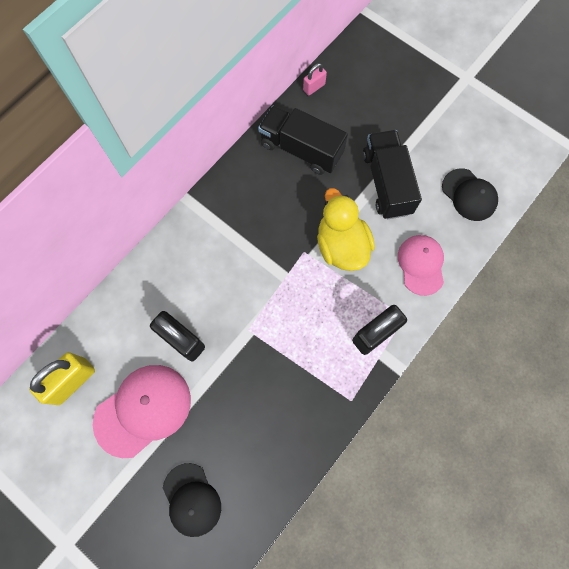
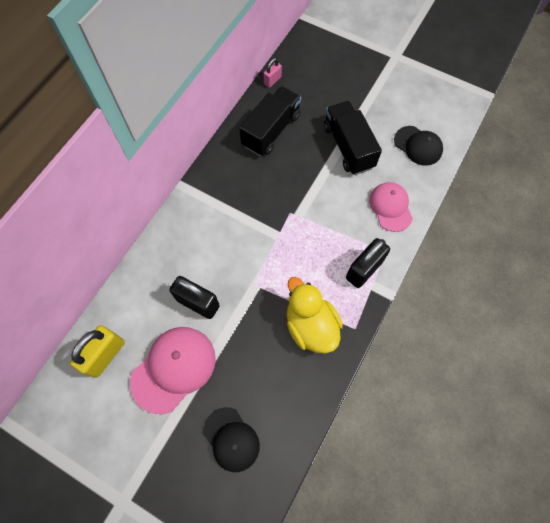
camera: 10 degrees left, 5 degrees down
(301, 149) = (271, 131): black truck -> black truck turned 105 degrees clockwise
(341, 245) = (320, 202): yellow duck -> yellow duck (310, 325)

